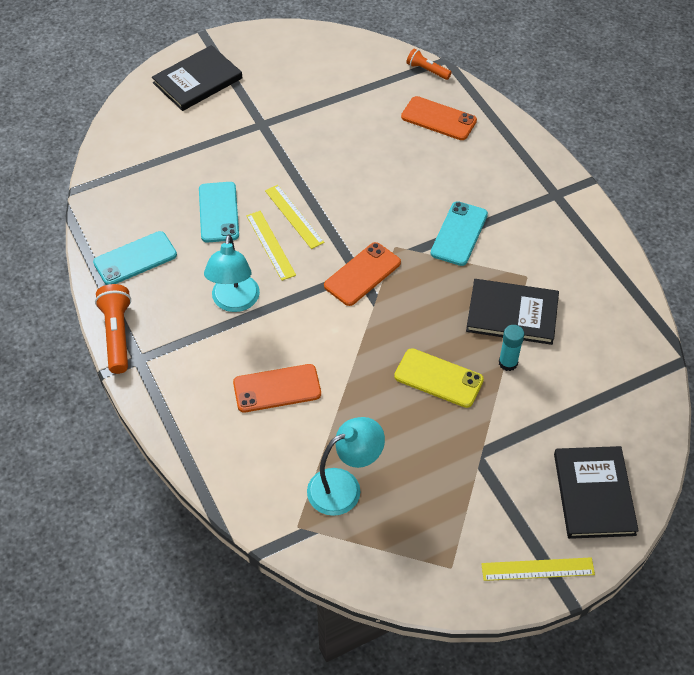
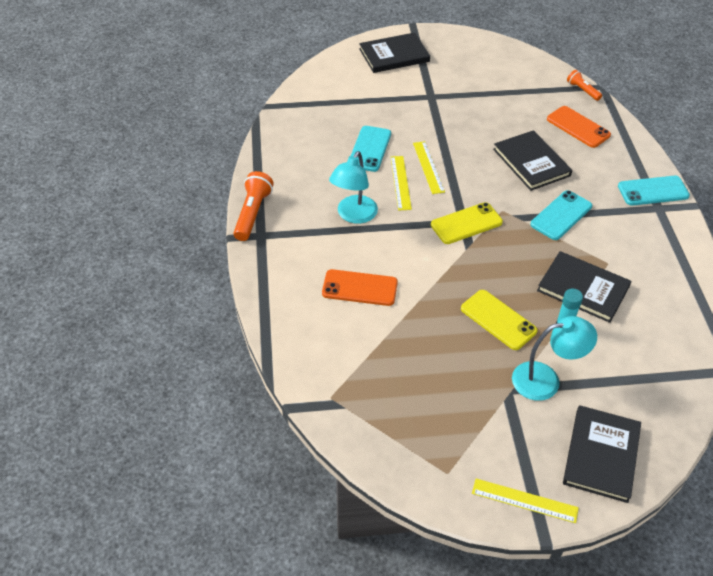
camera: 20 degrees right, 5 degrees down
(135, 259) = (291, 164): turquoise phone -> turquoise phone (653, 191)
(344, 486) = (382, 379): turquoise lamp -> turquoise lamp (546, 380)
(362, 274) = (466, 223): orange phone -> yellow phone
(404, 178) = (531, 162): none -> black book

